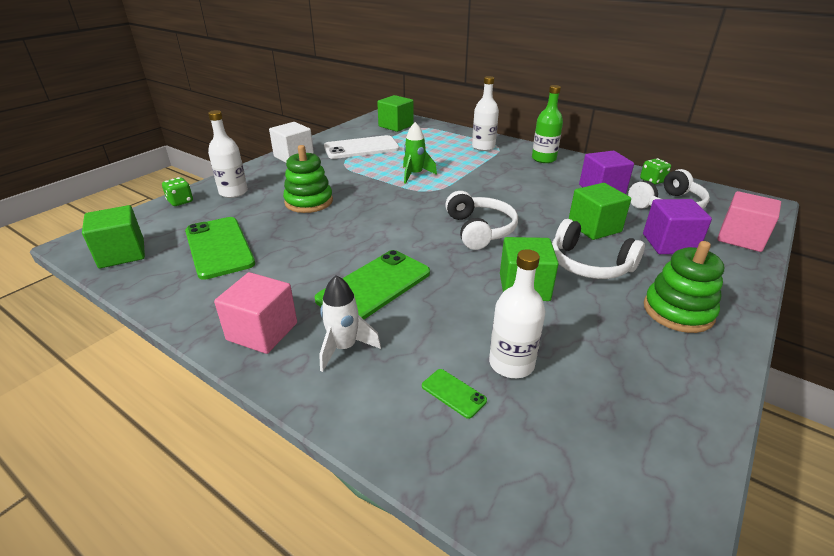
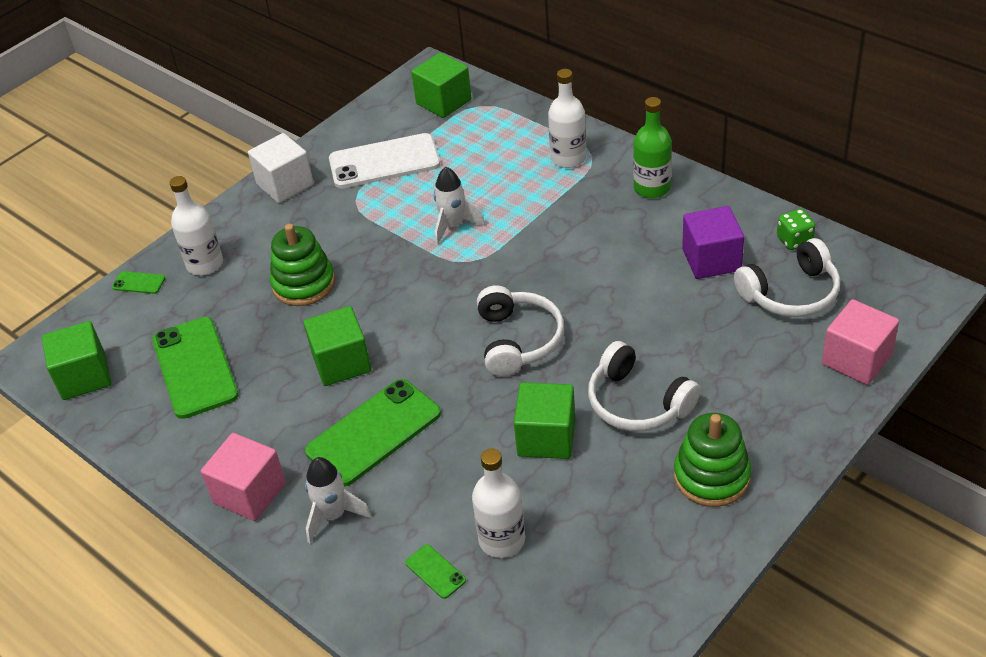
camera: 10 degrees right, 10 degrees up
(180, 201) = (138, 283): green dice -> green phone
(415, 175) = (453, 226): green rocket -> white rocket
(594, 227) = (669, 337): green cube -> green cube (341, 363)
(669, 244) = (755, 368): purple cube -> none

